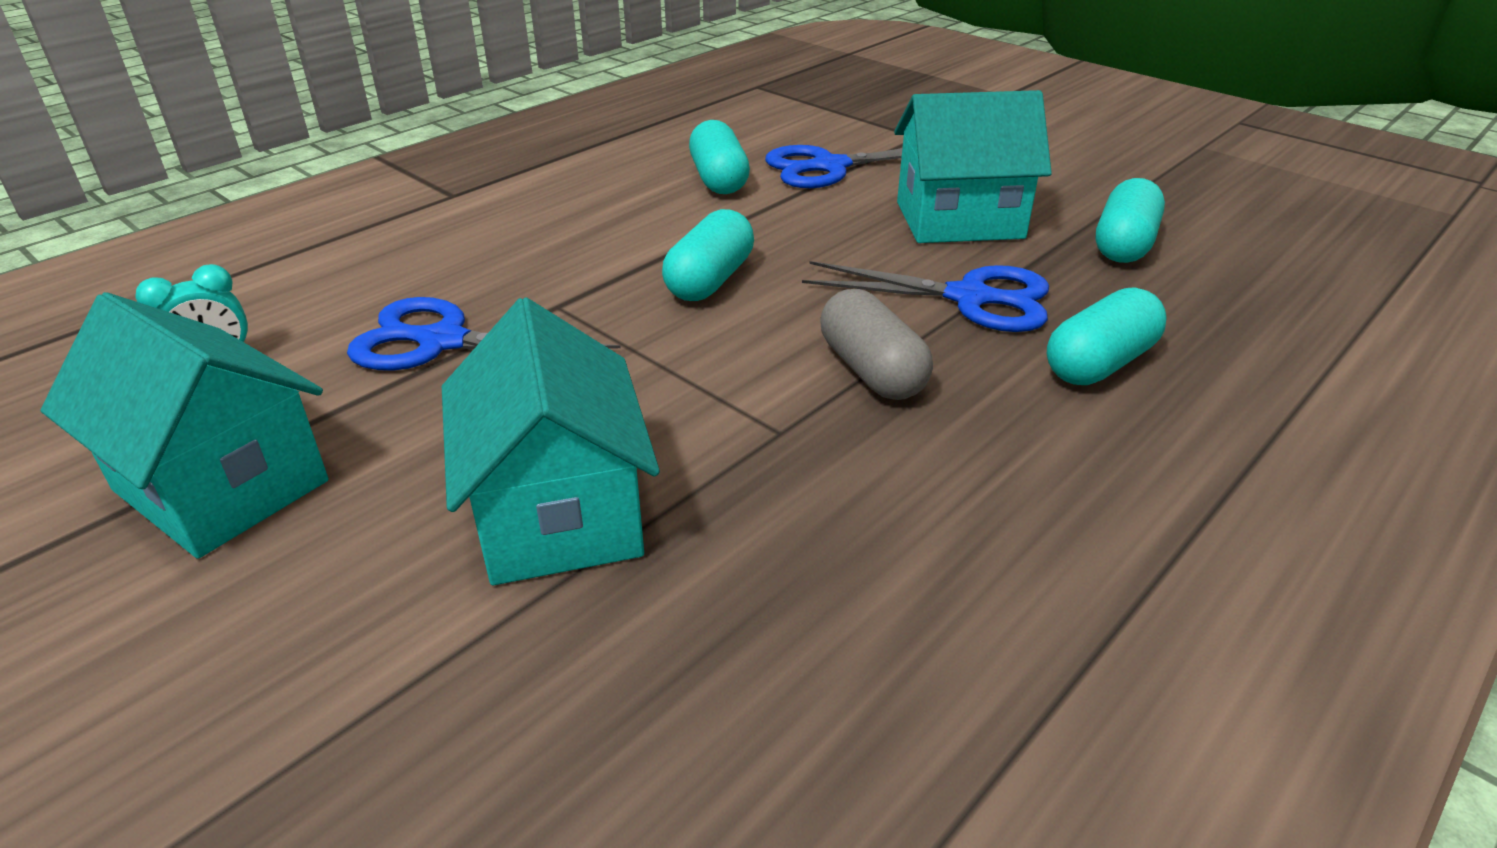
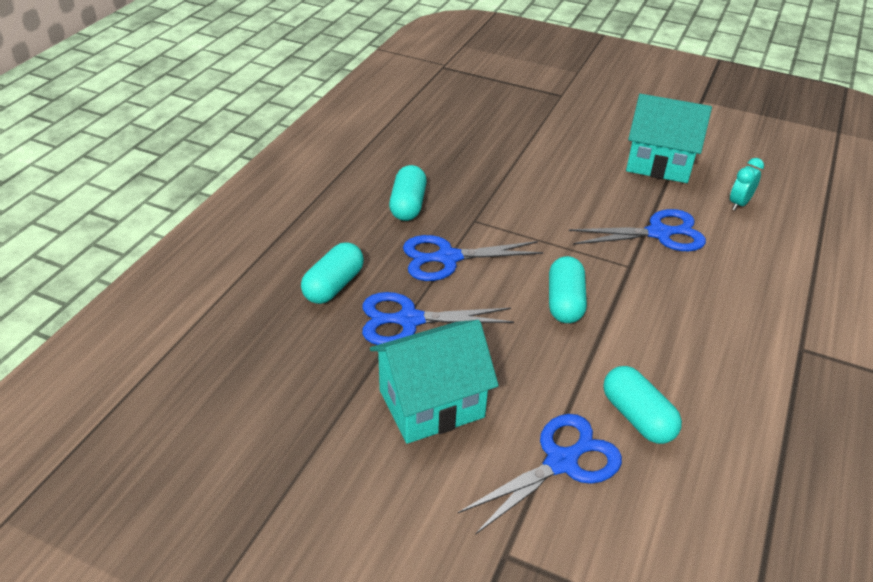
camera: 160 degrees right, 5 degrees up
(558, 513) = (535, 176): turquoise house -> none
(872, 370) = (447, 258): grey capsule -> blue scissors
(1124, 244) = (308, 400): turquoise capsule -> turquoise capsule (408, 205)

